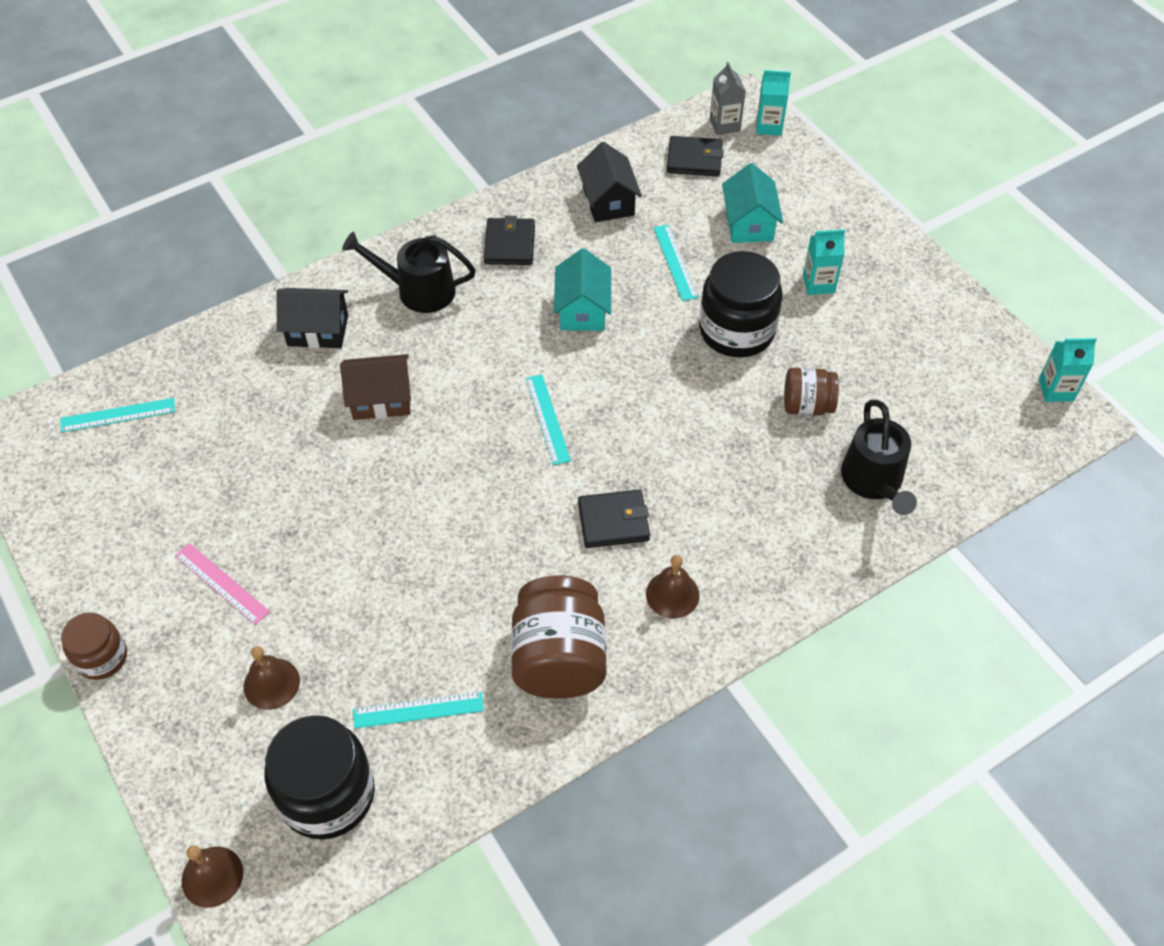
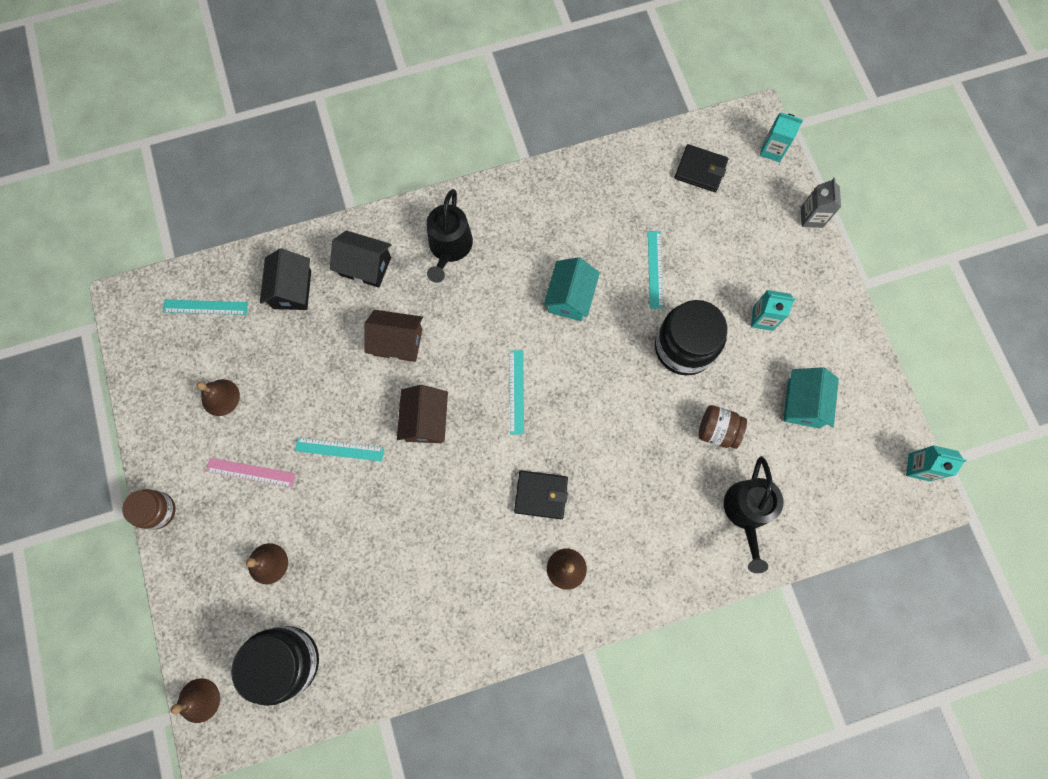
camera: 15 degrees right, 20 degrees up
(161, 508) = (220, 397): none -> brown bell
(222, 583) = (250, 472): pink ruler -> pink ruler turned 45 degrees counterclockwise
(418, 290) = (449, 247): black watering can -> black watering can turned 105 degrees counterclockwise
(418, 710) = (363, 613): turquoise ruler -> turquoise ruler (339, 449)
(440, 474) = (425, 420): none -> brown house
(509, 244) = (530, 220): black wallet -> none
(559, 658) = (471, 599): brown jar -> none
(608, 201) = (619, 196): black house -> black house (292, 289)
(724, 125) = (736, 140): grey carton -> grey carton (811, 217)
(749, 223) = (725, 245): turquoise house -> turquoise house (803, 403)

